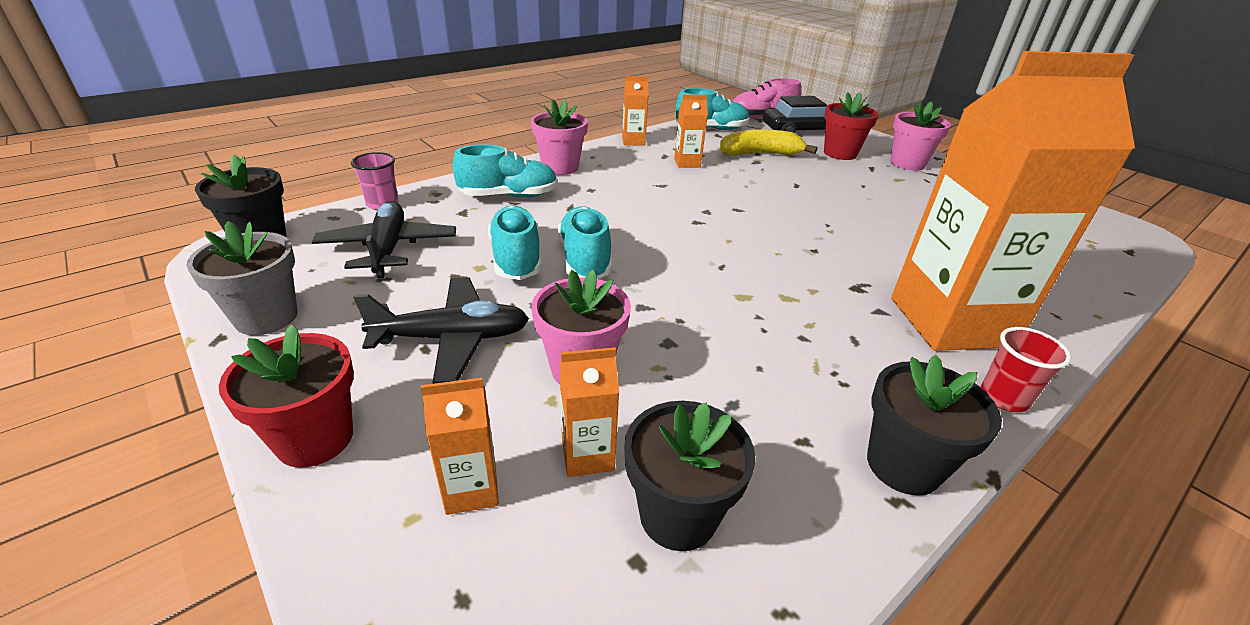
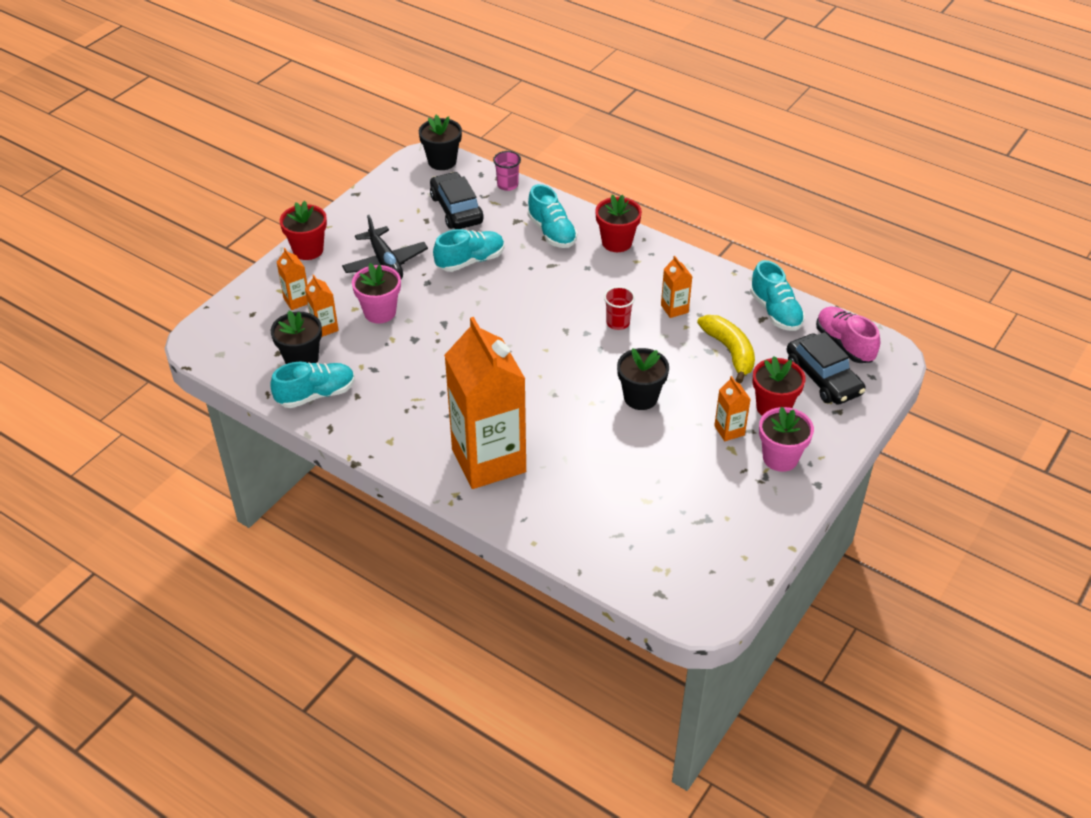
camera: 75 degrees right, 10 degrees up
(266, 317) = (376, 199): grey flower pot -> none
(388, 248) = (456, 209): black plane -> black car
(560, 167) = (617, 242): pink flower pot -> red flower pot
(585, 259) = (484, 289): turquoise shoe -> turquoise shoe (316, 395)
(633, 141) = (702, 268): orange carton -> orange carton (729, 430)
(903, 465) = (352, 430): black flower pot -> black flower pot (640, 397)
(1003, 398) = (418, 475): red cup -> red cup (618, 323)

